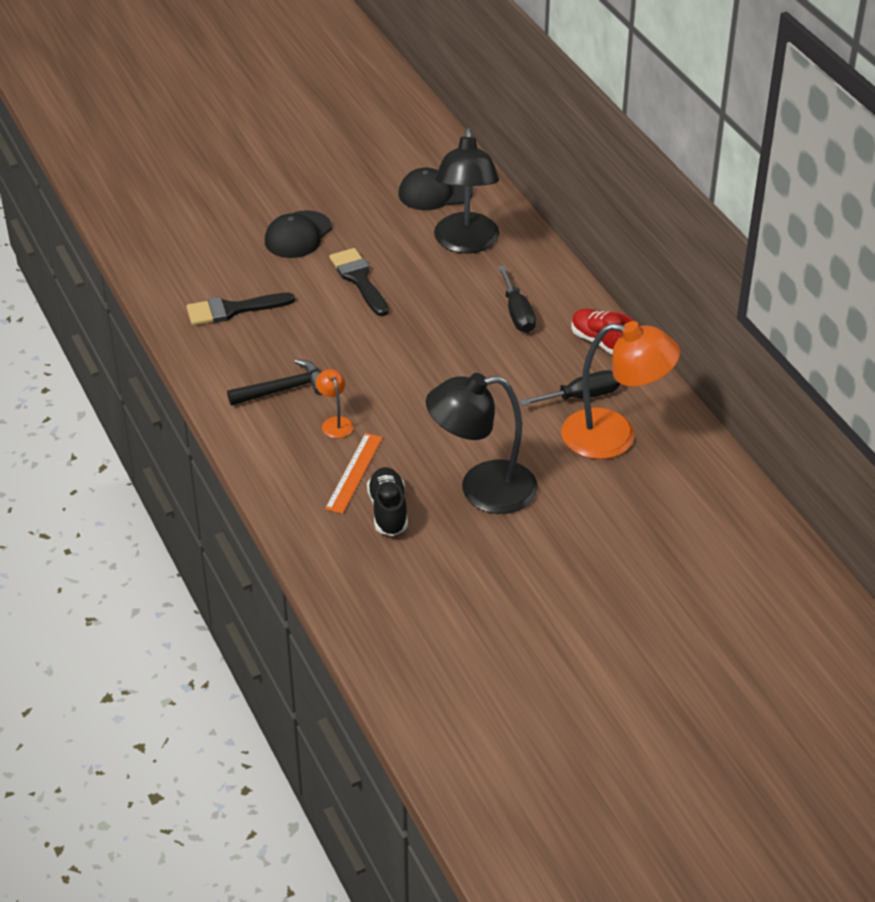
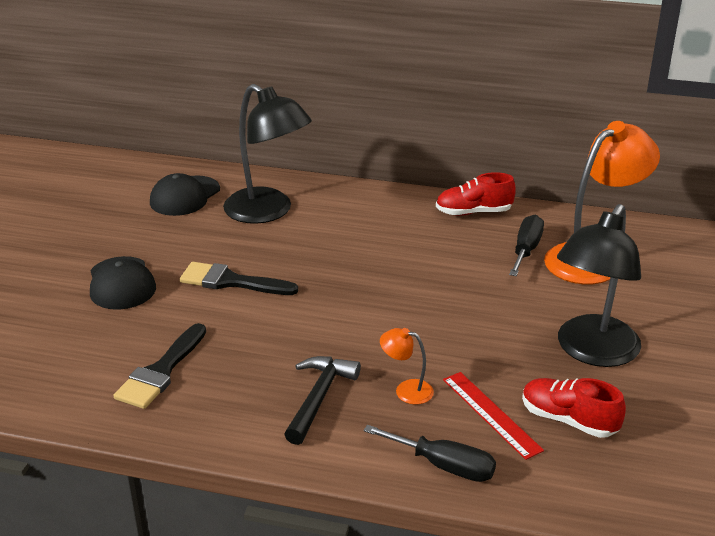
camera: 50 degrees left, 10 degrees down
(354, 472) = (491, 414): orange ruler -> red ruler
(388, 511) = (568, 420): black shoe -> red shoe
(517, 313) = (387, 230): black screwdriver -> black screwdriver (444, 466)

